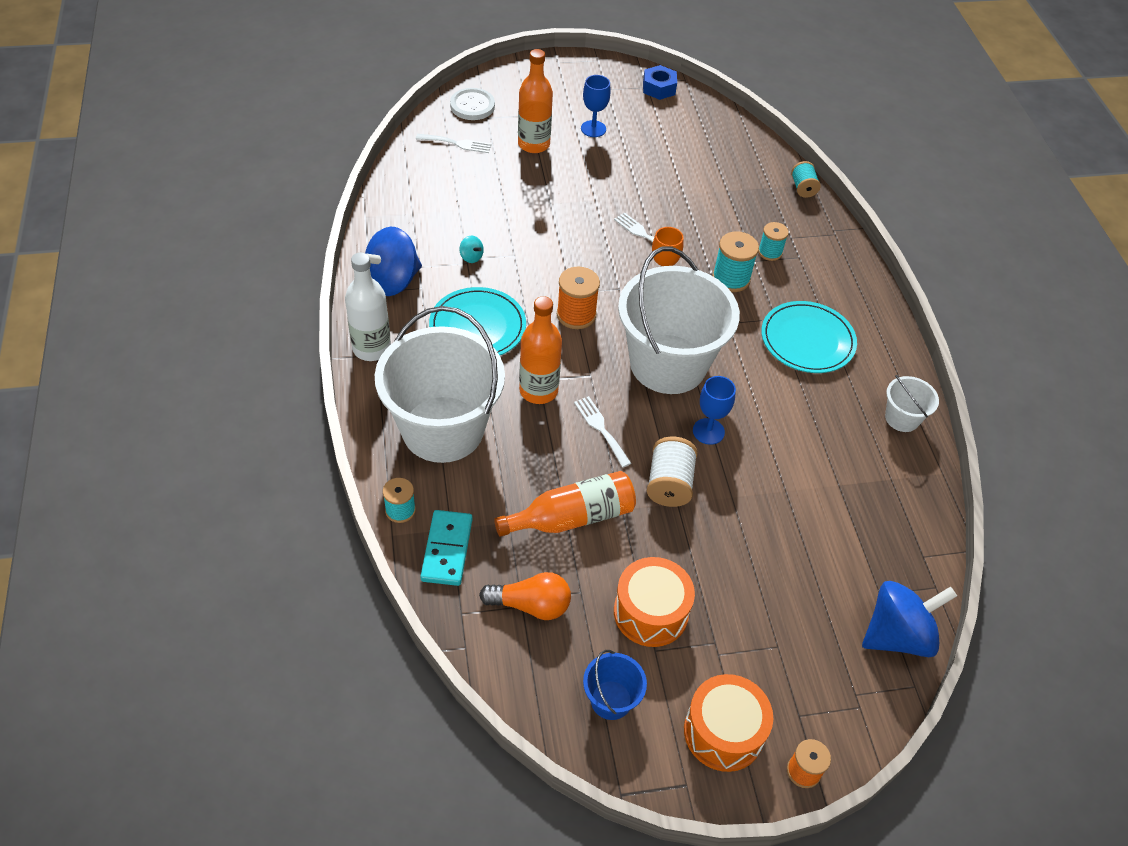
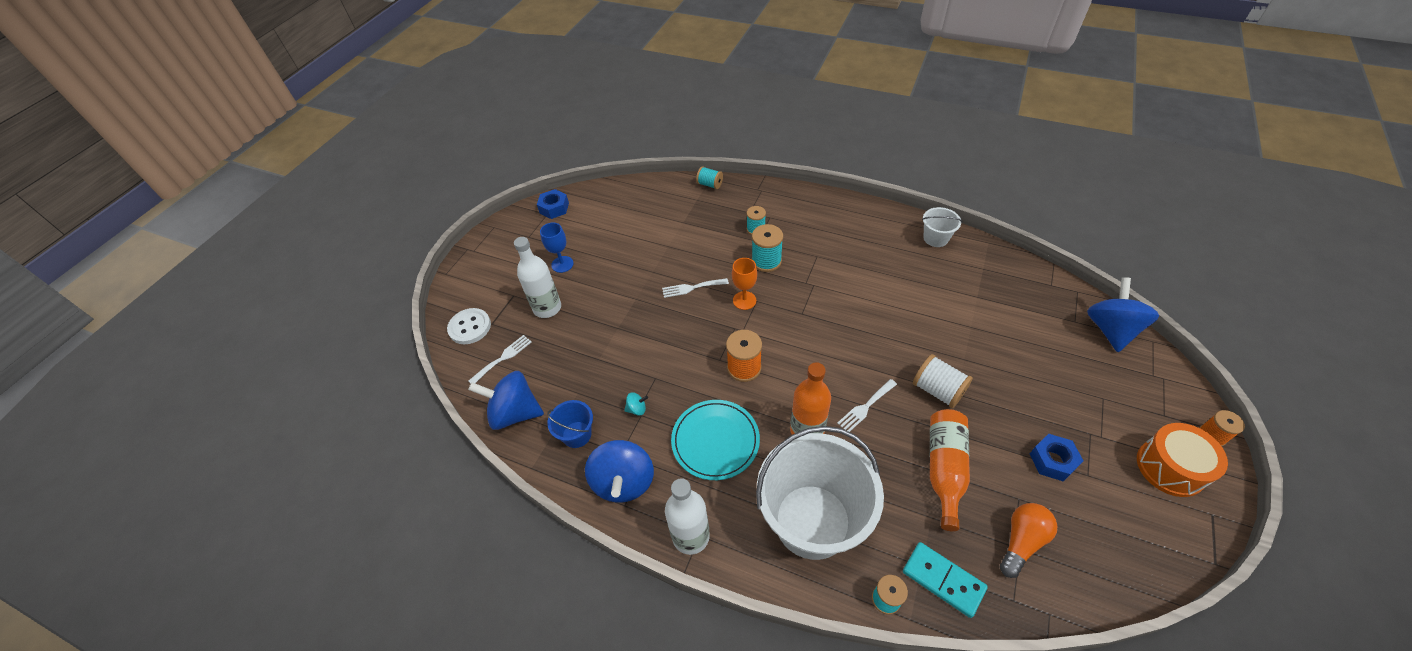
camera: 50 degrees left, 0 degrees up
(409, 179) = (515, 413): none -> blue spinning top
(533, 144) = (547, 308): orange bottle -> white bottle
(600, 428) = (865, 407): white fork -> white fork turned 45 degrees counterclockwise
(611, 700) = (1127, 528): blue bucket -> blue bucket (577, 434)
(650, 612) = (1052, 461): orange drum -> blue nut
(668, 364) = (825, 335): white bucket -> none
(708, 431) = (899, 343): blue goblet -> none
(807, 340) = (845, 250): turquoise plate -> none

